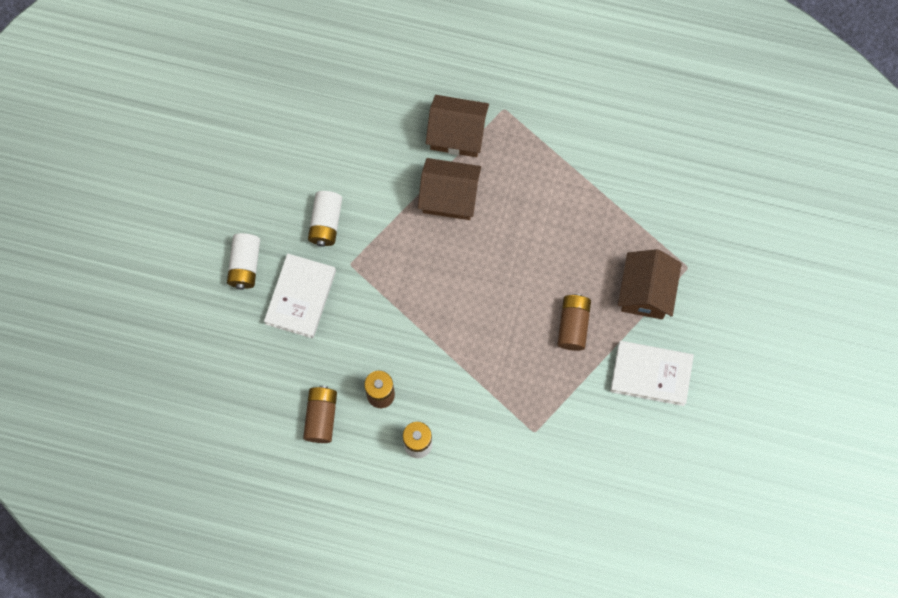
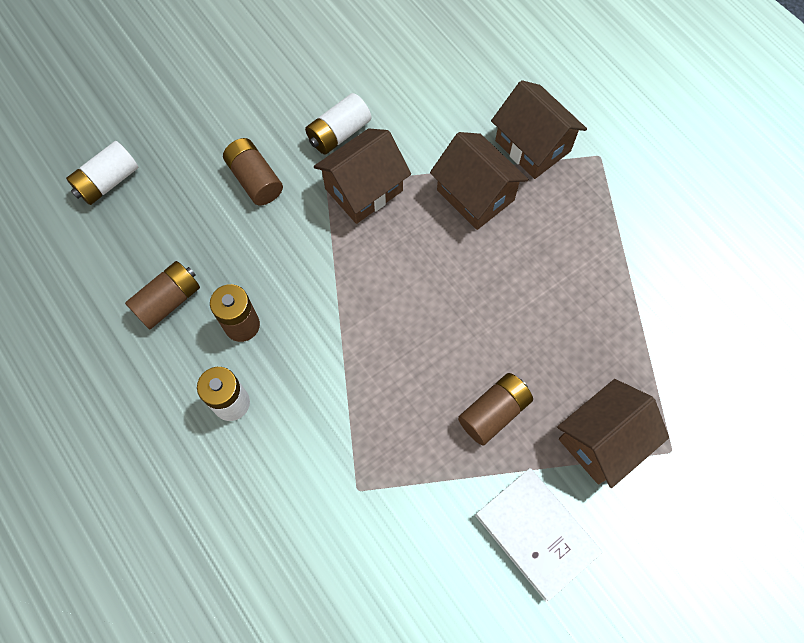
camera: 40 degrees right, 5 degrees down
(245, 265) = (234, 116): white battery -> white battery (108, 182)
(301, 297) = (255, 179): white book -> brown battery
(376, 249) = (363, 189): none -> brown house

